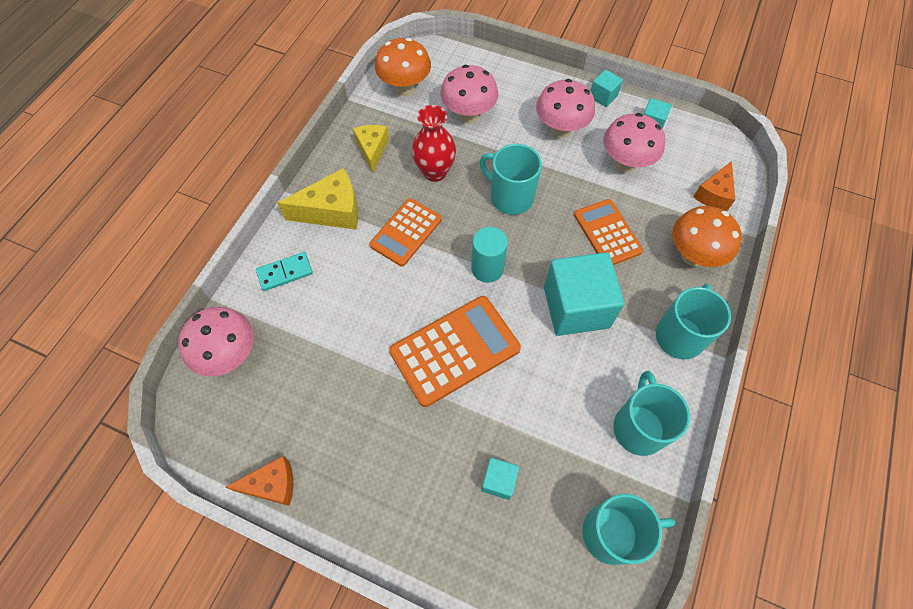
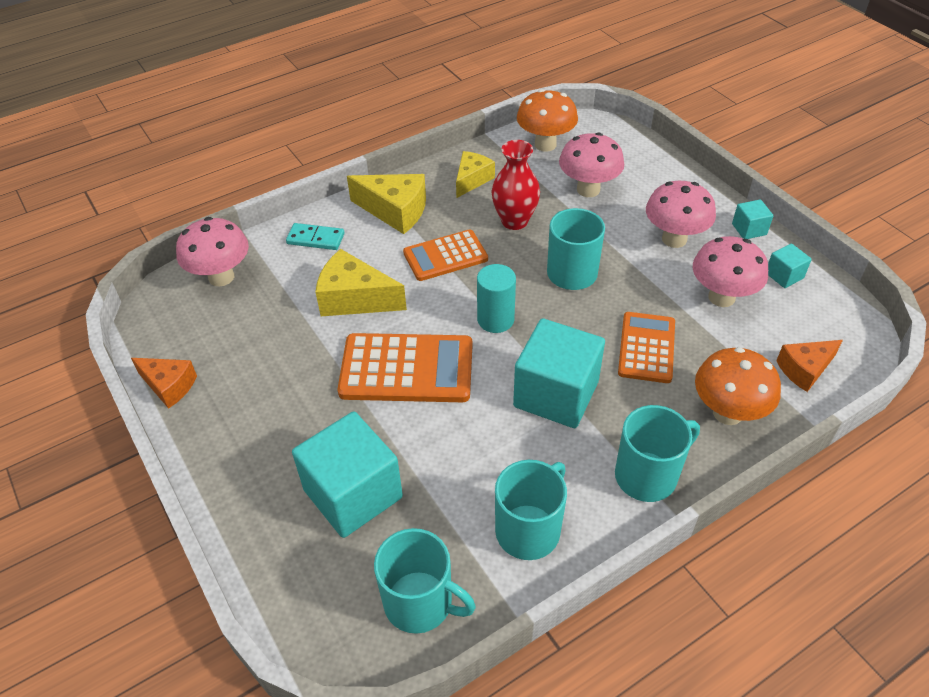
camera: 35 degrees right, 15 degrees down
(364, 311) = (355, 299): none -> yellow cheese
(499, 481) = (353, 494): turquoise cube -> turquoise cube, size x2.18

